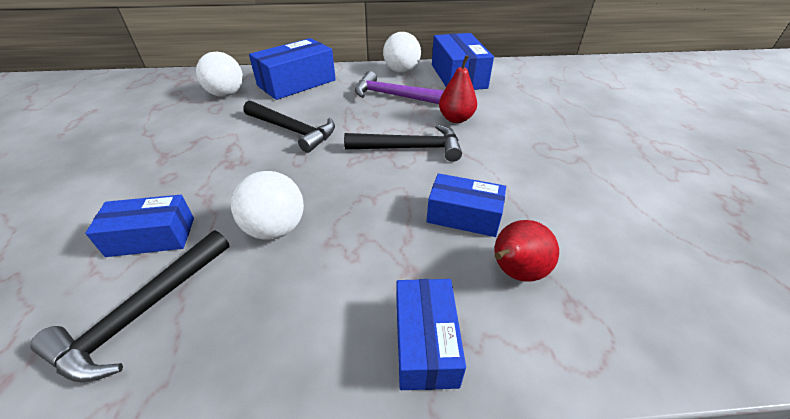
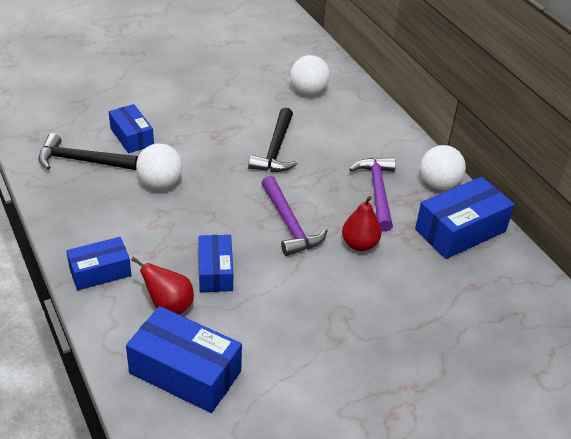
camera: 65 degrees right, 0 degrees up
(296, 83) = (358, 122): blue box -> blue box (185, 372)
(410, 148) = (289, 224): black hammer -> purple hammer

